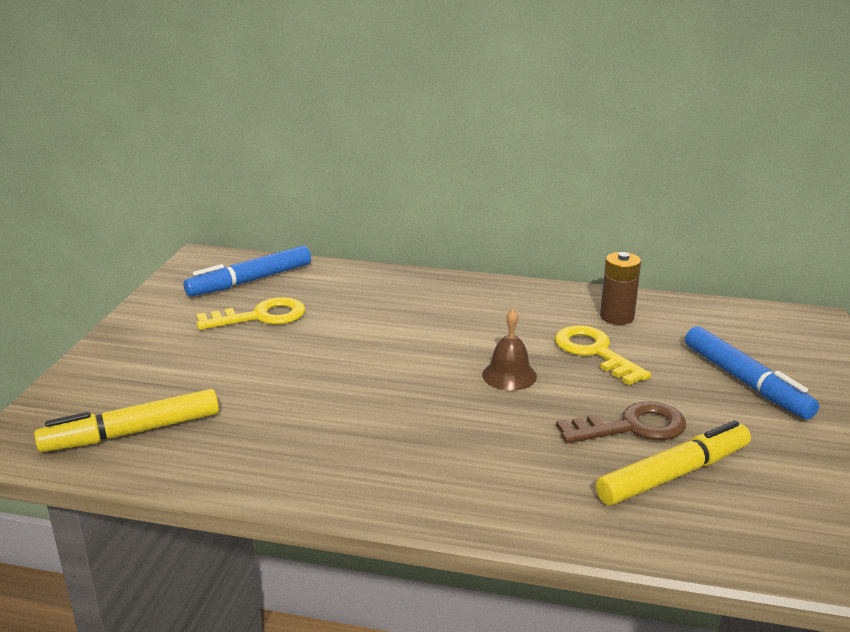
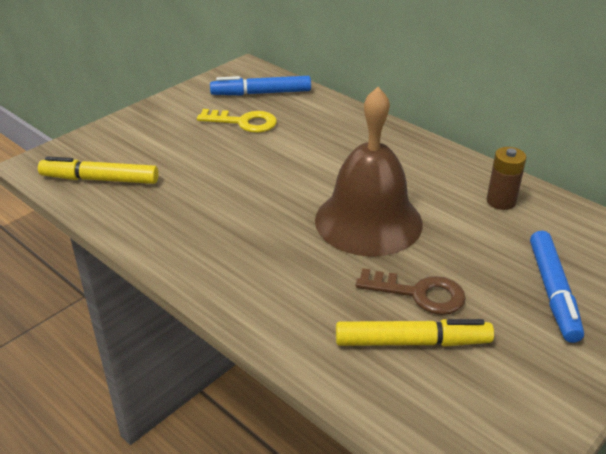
camera: 30 degrees right, 10 degrees up
(509, 375) = (368, 221): brown bell -> brown bell, size x2.45
(594, 352) = (452, 224): yellow key -> none

